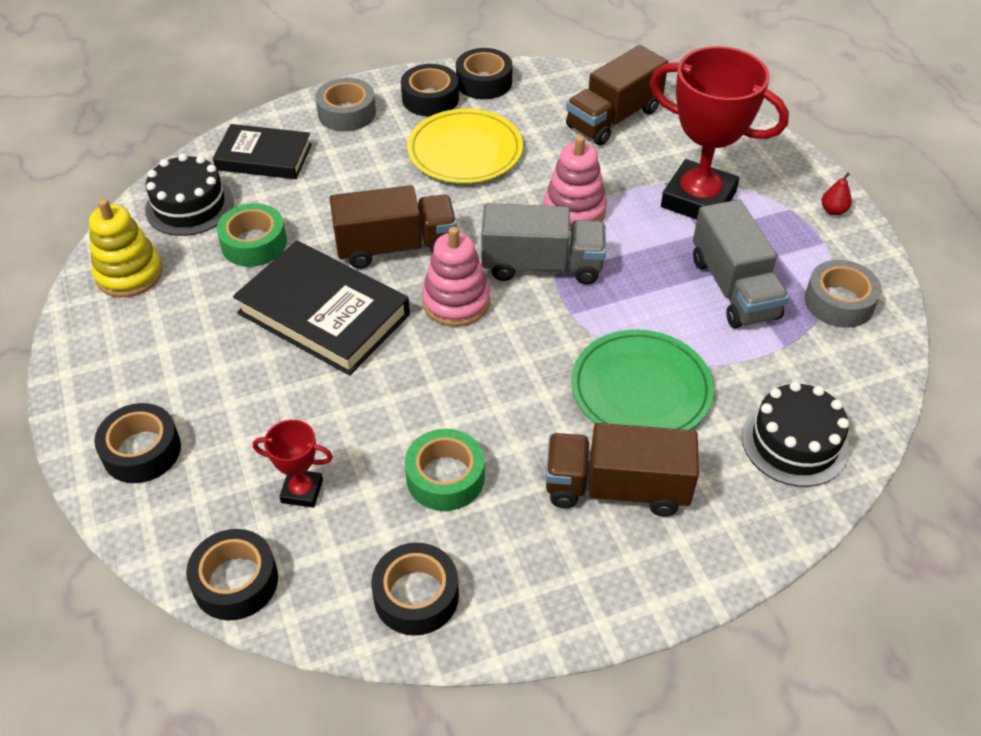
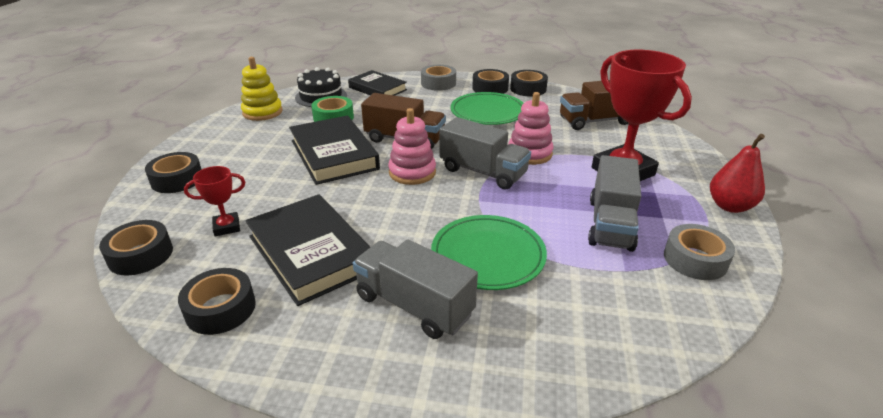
camera: 30 degrees right, 15 degrees down
(302, 491) = (227, 227): red trophy -> red trophy turned 60 degrees counterclockwise
(445, 477) = (311, 253): green tape -> black book
(465, 151) = (488, 112): yellow plate -> green plate
(616, 488) = (414, 305): brown truck -> grey truck
(794, 442) = (583, 335): black cake -> none
(833, 210) = (730, 206): red pear -> red pear, size x2.01

